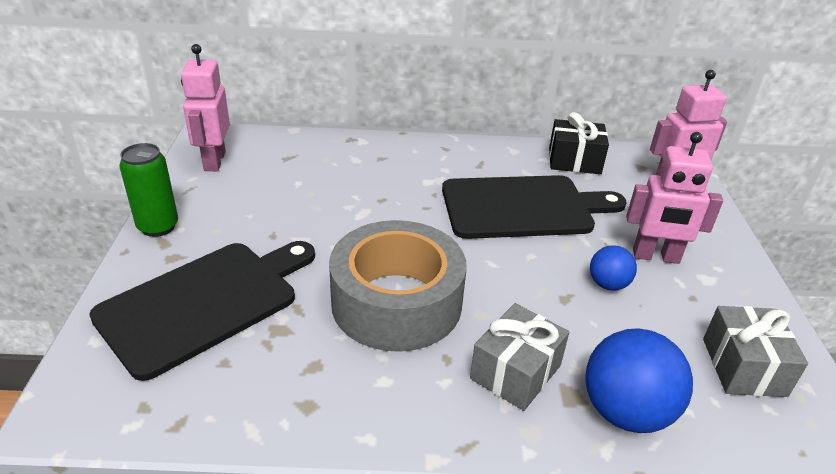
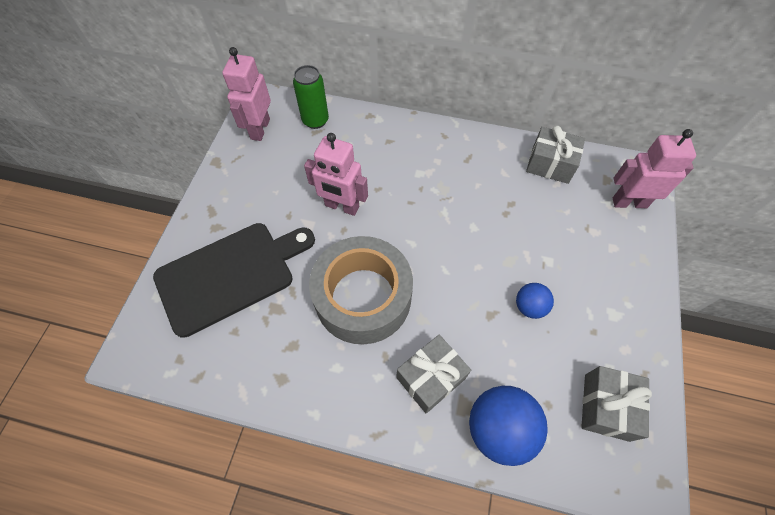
camera: 15 degrees right, 25 degrees up
(158, 227) = (210, 195): green can -> green can (315, 120)
(523, 207) = (488, 213): black cutting board -> none
(574, 161) = (550, 164): black gift -> grey gift
(656, 257) = (580, 284): pink robot -> pink robot (342, 206)

